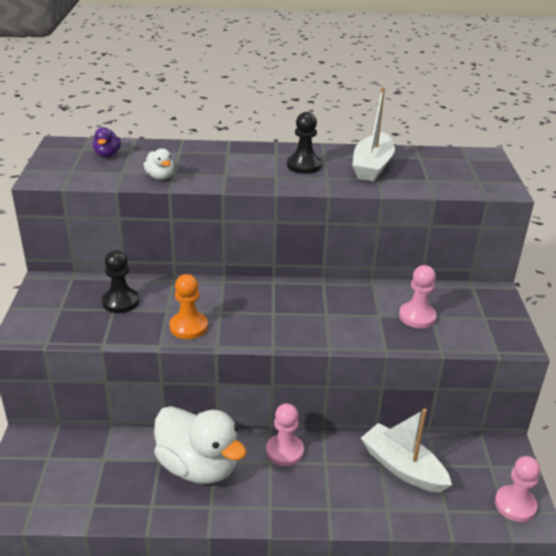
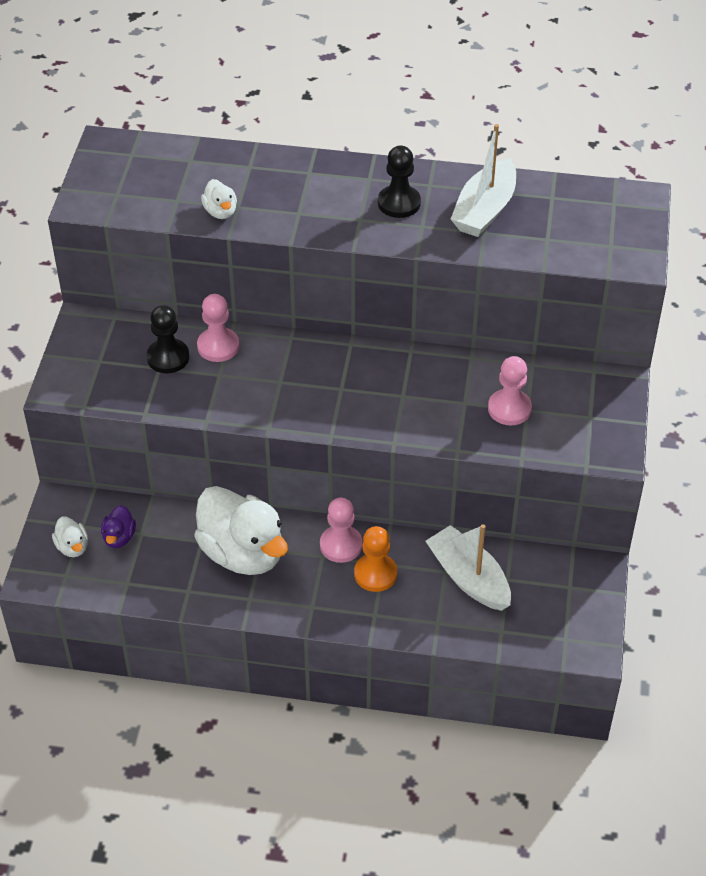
camera: 10 degrees right, 15 degrees up
(38, 477) = (72, 547): none -> white duck
(107, 154) = (161, 167): purple duck -> purple duck (119, 537)
(188, 327) = (241, 399): orange pawn -> orange pawn (375, 574)
(515, 505) = (580, 633): pink pawn -> pink pawn (218, 346)

